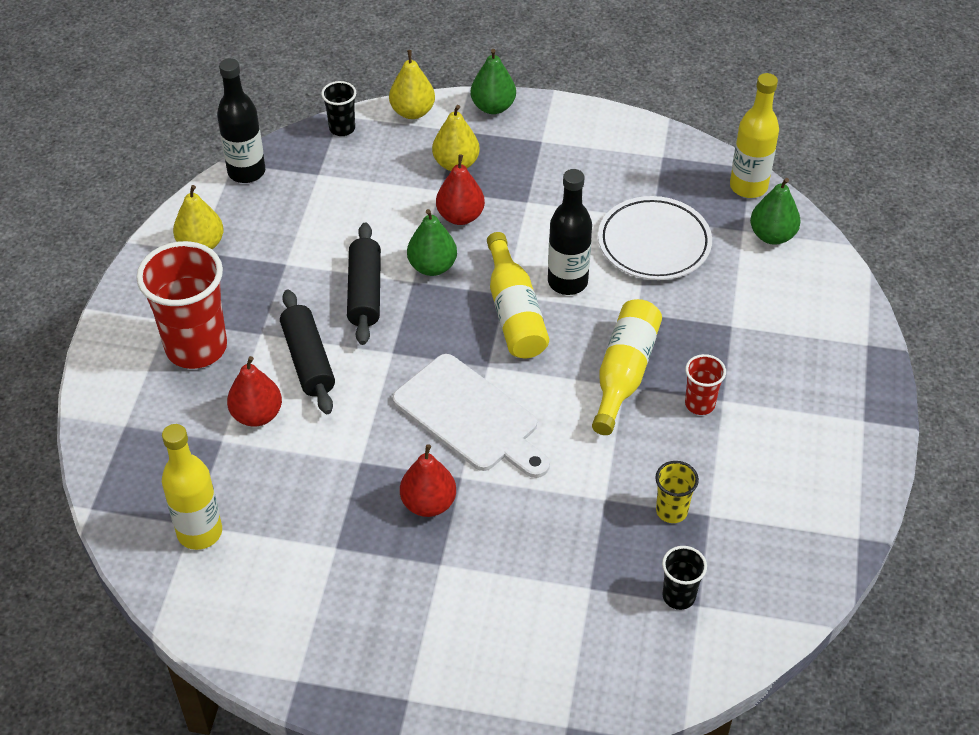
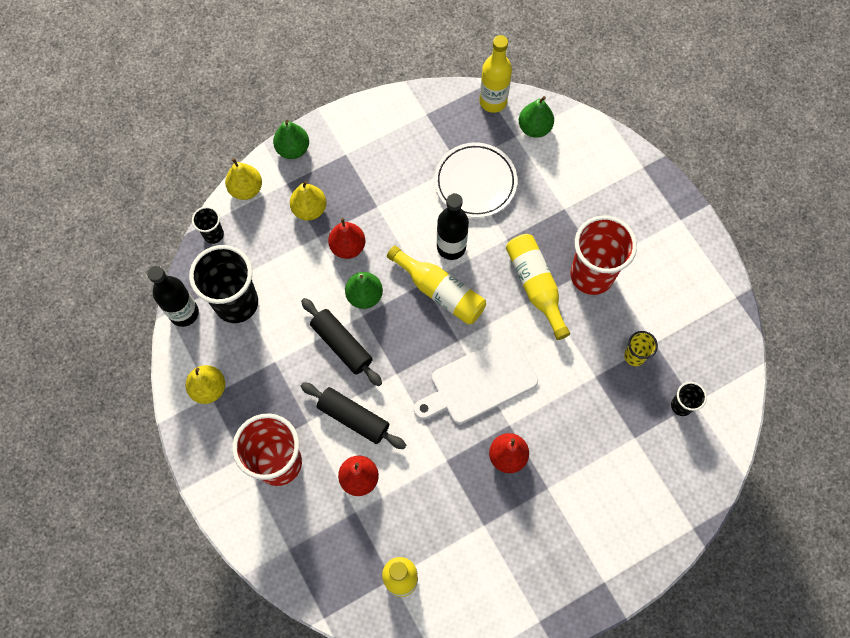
camera: 40 degrees left, 20 degrees up
(302, 194) = (236, 303): none -> black cup
(470, 417) = (479, 382): white cutting board -> white cutting board turned 150 degrees clockwise
(699, 404) = (591, 275): red cup -> red cup, size x2.10

